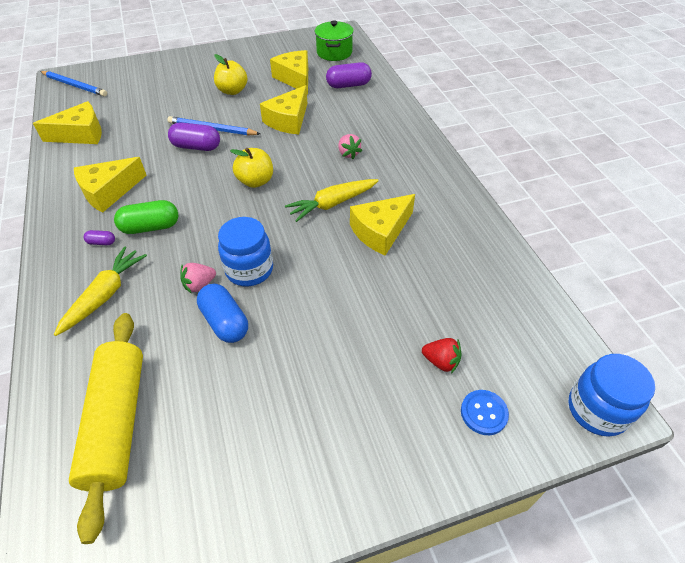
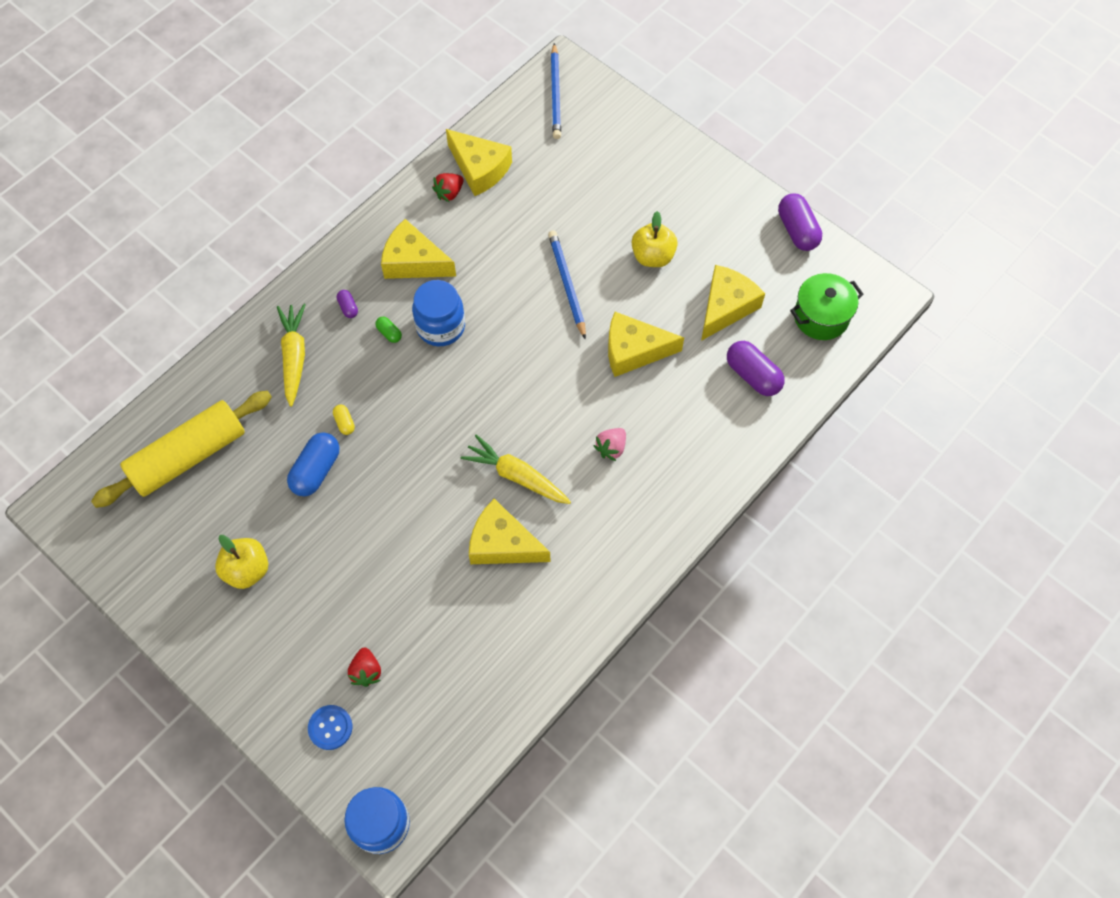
camera: 60 degrees right, 15 degrees up
(79, 154) = (449, 193): none -> red strawberry
(105, 295) = (294, 356): yellow carrot -> yellow carrot turned 90 degrees counterclockwise
(151, 227) = (389, 333): green capsule -> green capsule, size x0.49
(196, 147) = (527, 290): purple capsule -> purple capsule (797, 230)
(199, 285) = (344, 423): pink strawberry -> yellow capsule
(249, 270) = (384, 453): blue jar -> blue jar (440, 326)
(255, 181) = (508, 382): yellow apple -> yellow apple (247, 570)

